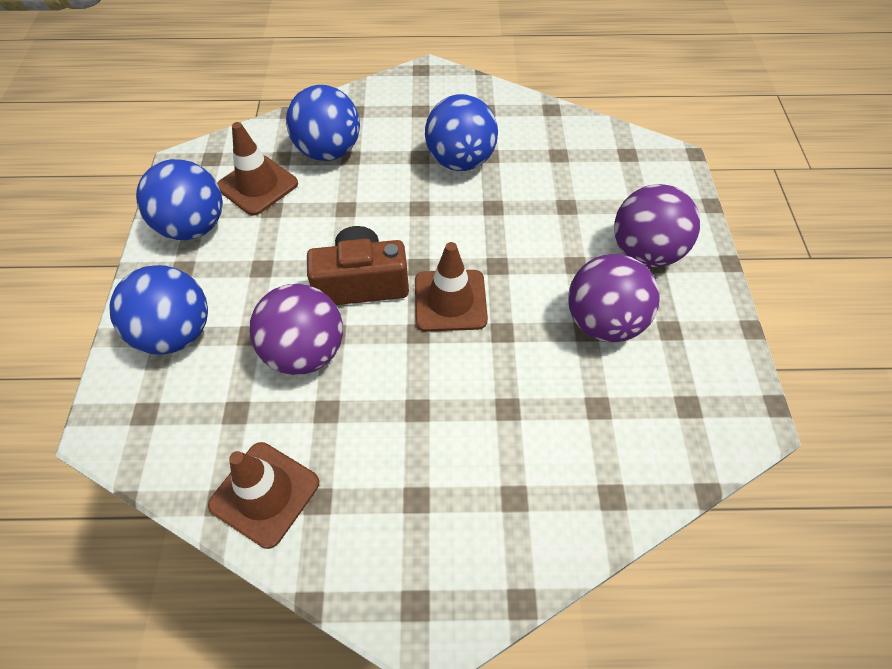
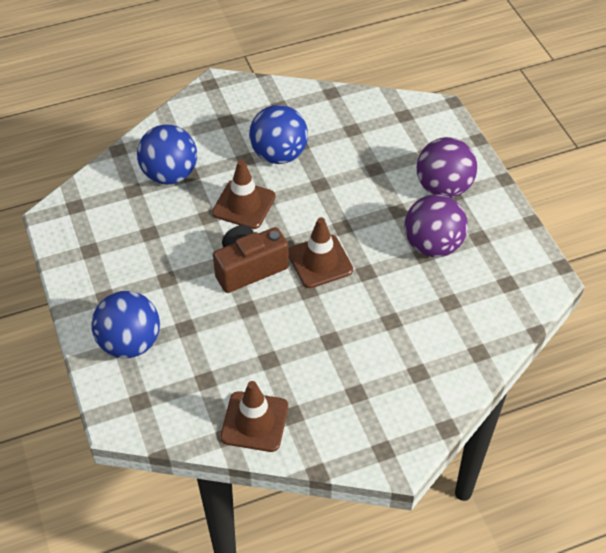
camera: 20 degrees left, 5 degrees down
(194, 227) = (95, 263): blue ball -> none
(257, 185) = (127, 217): brown traffic cone -> brown traffic cone (244, 204)
(305, 352) = (233, 327): purple ball -> none

